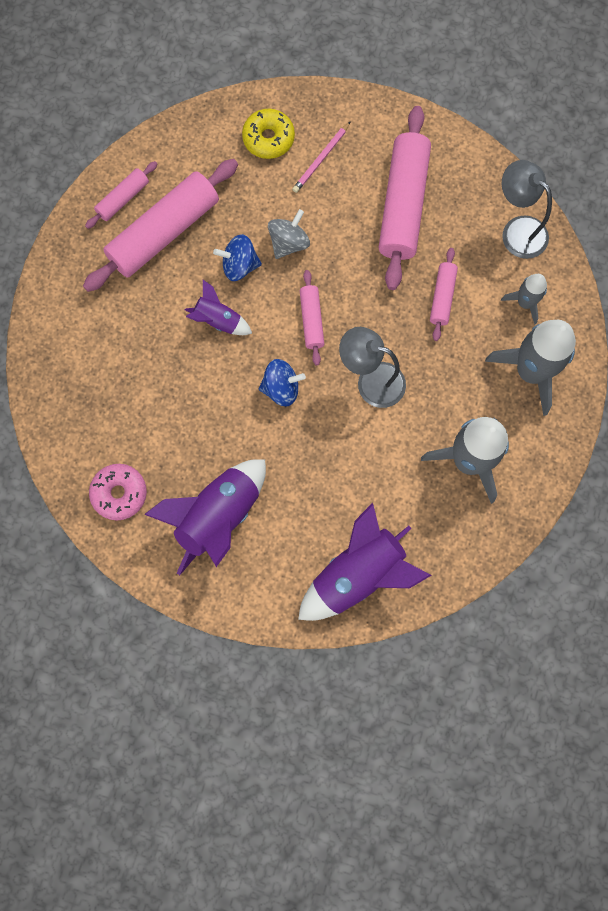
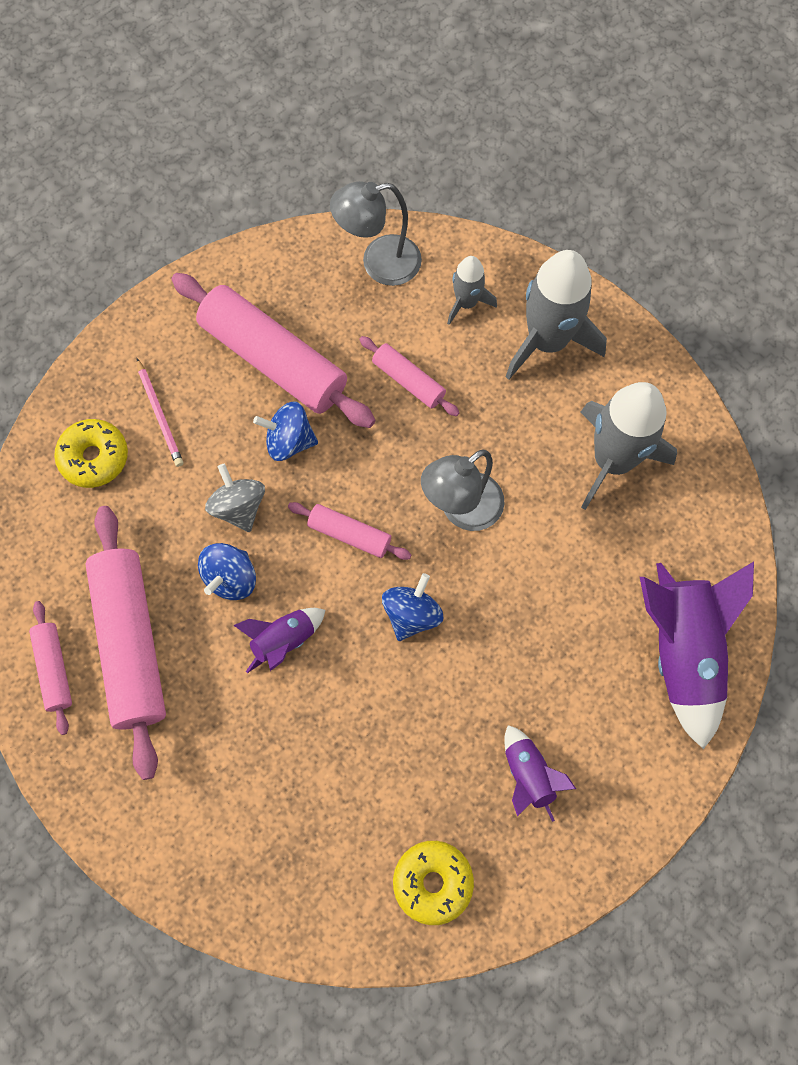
camera: 60 degrees left, 5 degrees down
(119, 493) = (432, 882): pink donut -> yellow donut
(218, 517) = (528, 775): purple rocket -> purple rocket, size x0.53
(352, 247) = (289, 441): none -> blue spinning top

